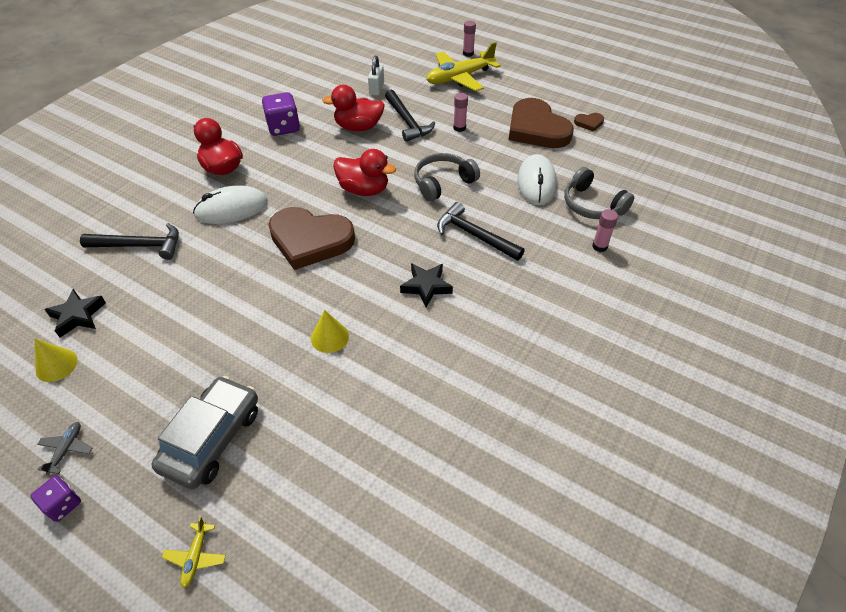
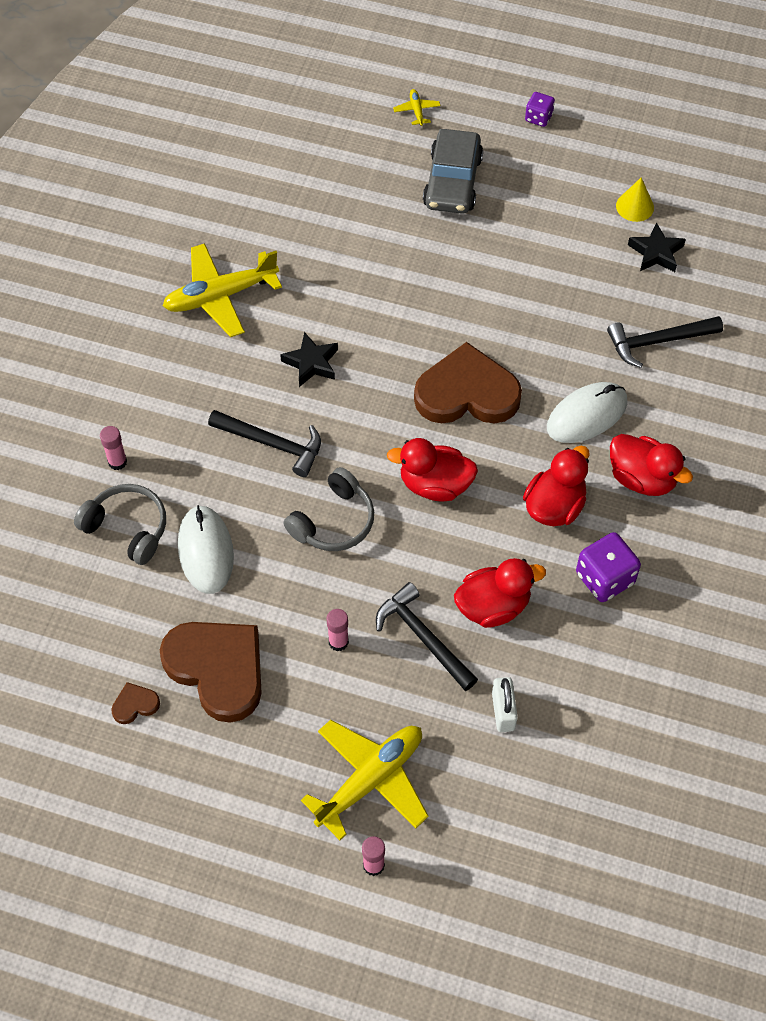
camera: 165 degrees right, 10 degrees up
(66, 449) = (567, 149): grey plane -> none
(290, 164) = (554, 506): none -> red duck
(329, 337) = (392, 286): yellow cone -> none
(495, 363) = (220, 296): none -> yellow plane

